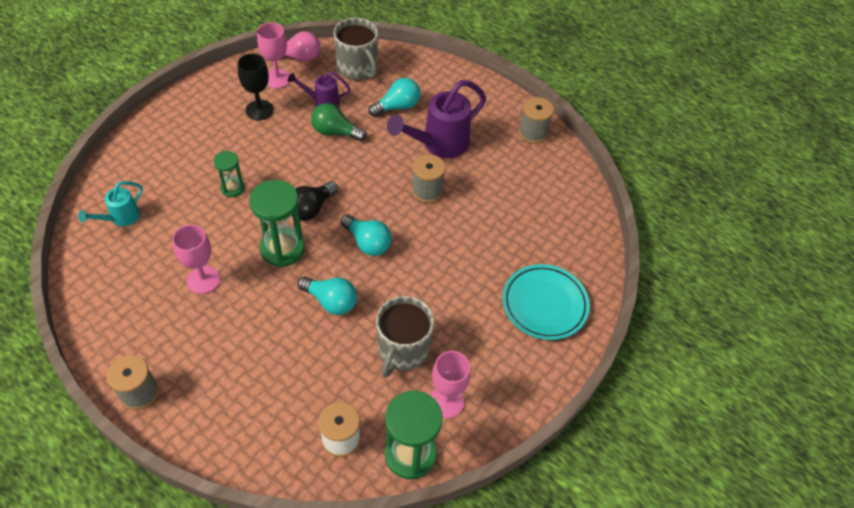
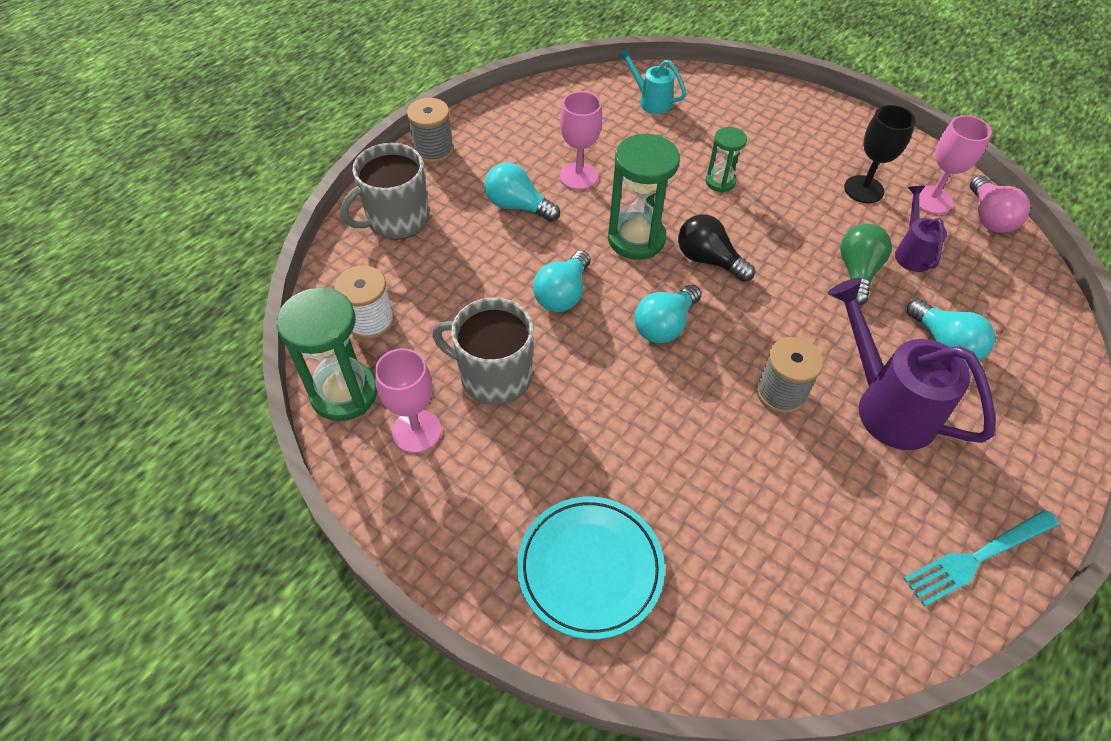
camera: 90 degrees right, 0 degrees up
(229, 326) = (517, 206): none -> turquoise light bulb
(357, 68) = (1004, 287): grey mug -> grey mug (397, 220)
(533, 133) = (976, 558): grey spool -> turquoise fork

